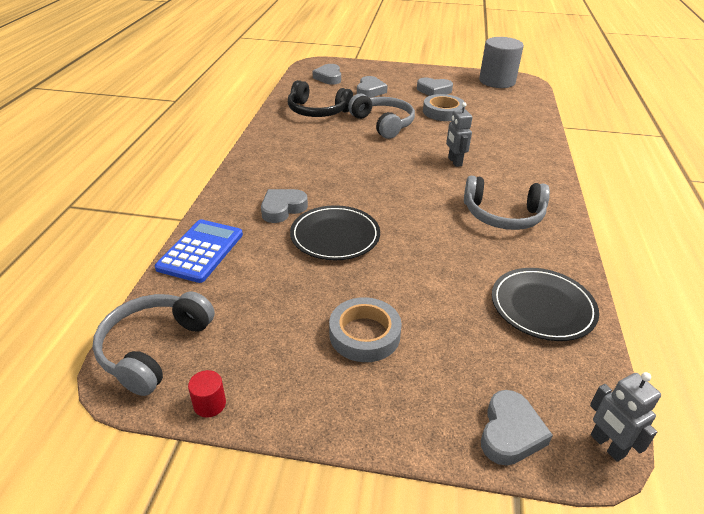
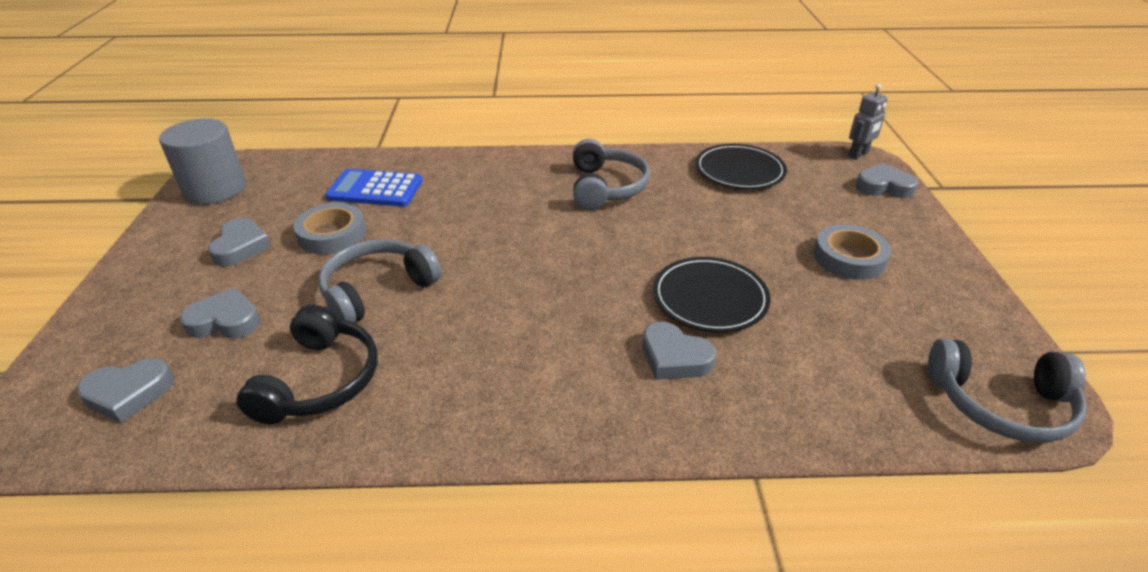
camera: 100 degrees left, 0 degrees up
(201, 251) = (819, 419): blue calculator -> blue calculator (375, 189)
(209, 404) = (1014, 338): red cylinder -> none
(454, 162) = (493, 220): grey robot -> none

